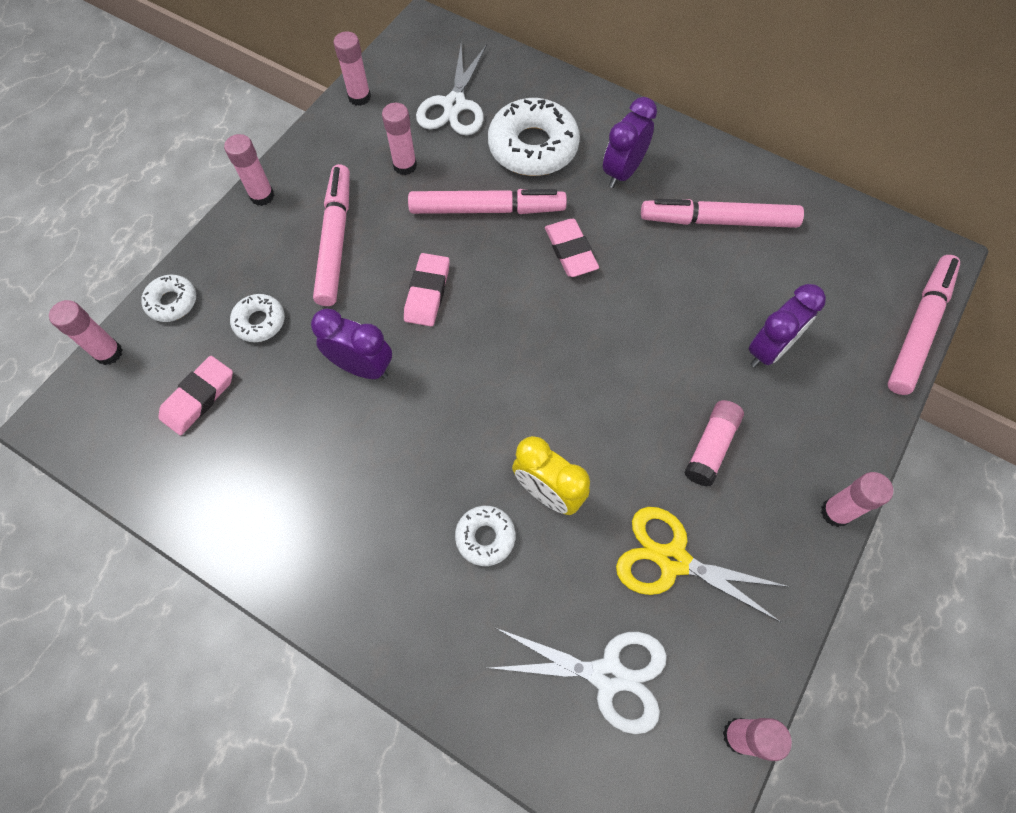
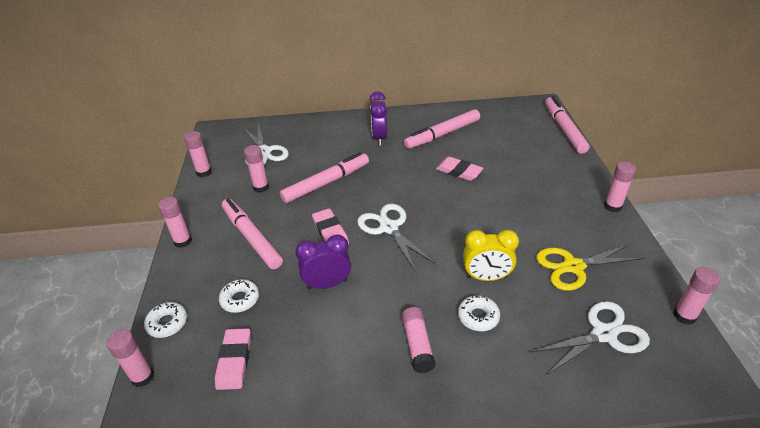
camera: 35 degrees left, 25 degrees down
(500, 335) = (389, 228): none -> white scissors
(533, 147) = (324, 149): white donut -> none
(570, 251) = (387, 177): pink eraser -> pink eraser (459, 171)
(711, 447) = (536, 214): pink glue stick -> pink glue stick (417, 344)
(768, 350) = (517, 166): purple clock -> none

